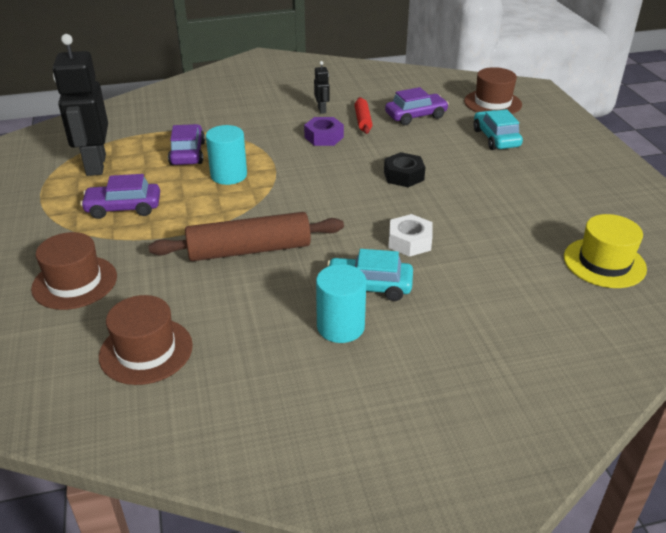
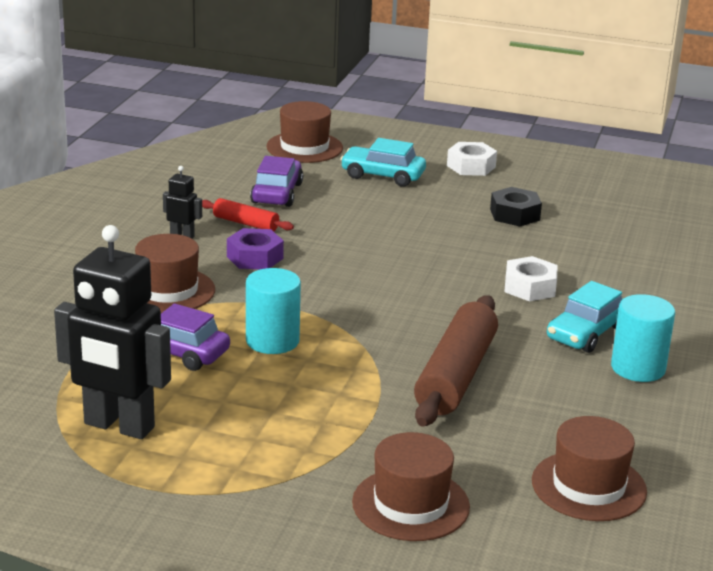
camera: 60 degrees left, 10 degrees down
(123, 208) = (268, 431): purple car -> none
(253, 128) = (168, 291): none -> brown hat
(403, 176) = (401, 246): black nut -> black nut (514, 214)
(565, 163) = (471, 166): none -> white nut
(604, 263) = (649, 219): yellow hat -> none

